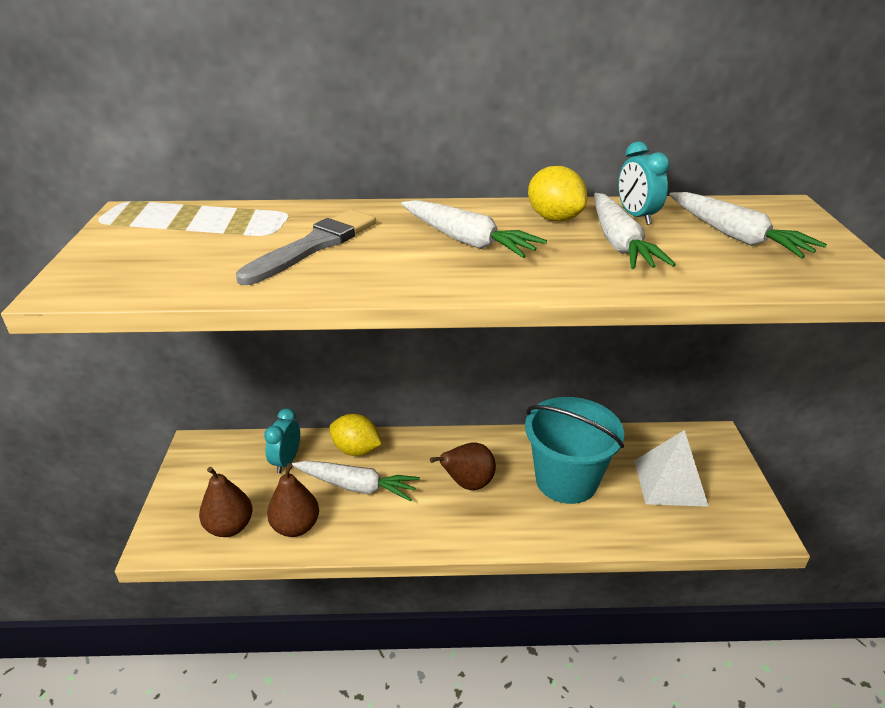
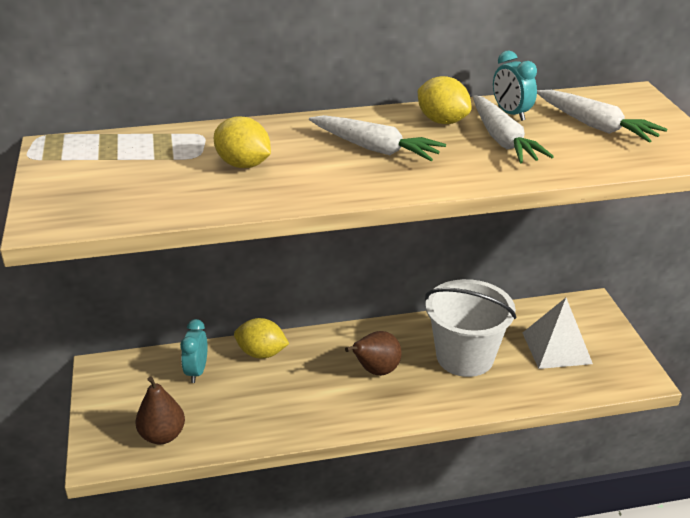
camera: 10 degrees left, 0 degrees up
(296, 526) = (226, 427): brown pear -> none
(314, 246) = (243, 164): grey brush -> yellow lemon
(356, 486) = (272, 385): white carrot -> none
(566, 480) = (465, 357): turquoise bucket -> white bucket

